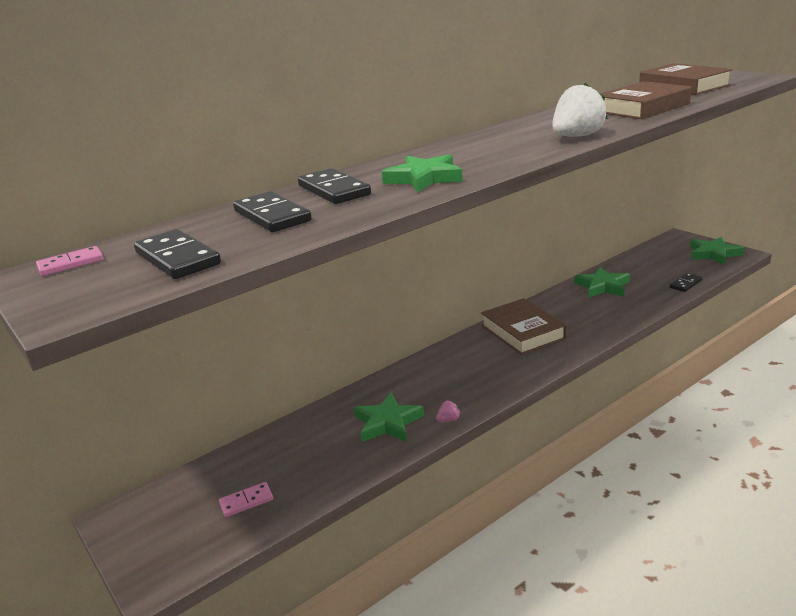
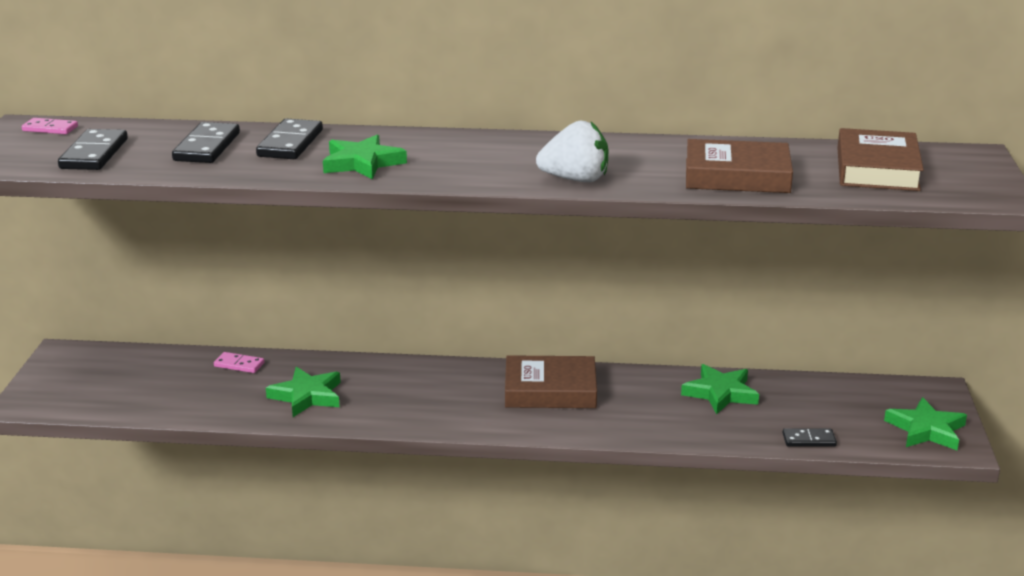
camera: 40 degrees right, 0 degrees up
(246, 501) = (137, 390): pink domino -> pink domino (239, 365)
(448, 420) = (348, 421): pink strawberry -> none
(522, 332) = (550, 390): brown book -> brown book turned 75 degrees clockwise

